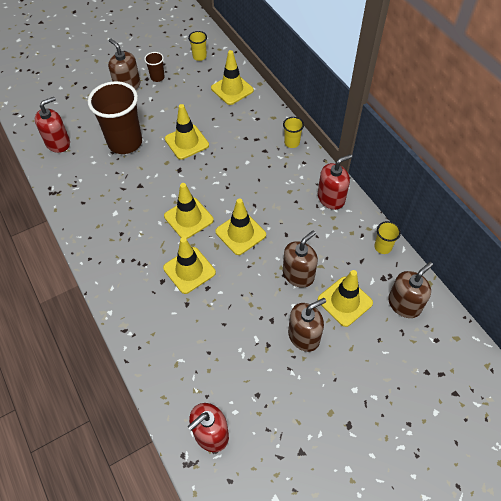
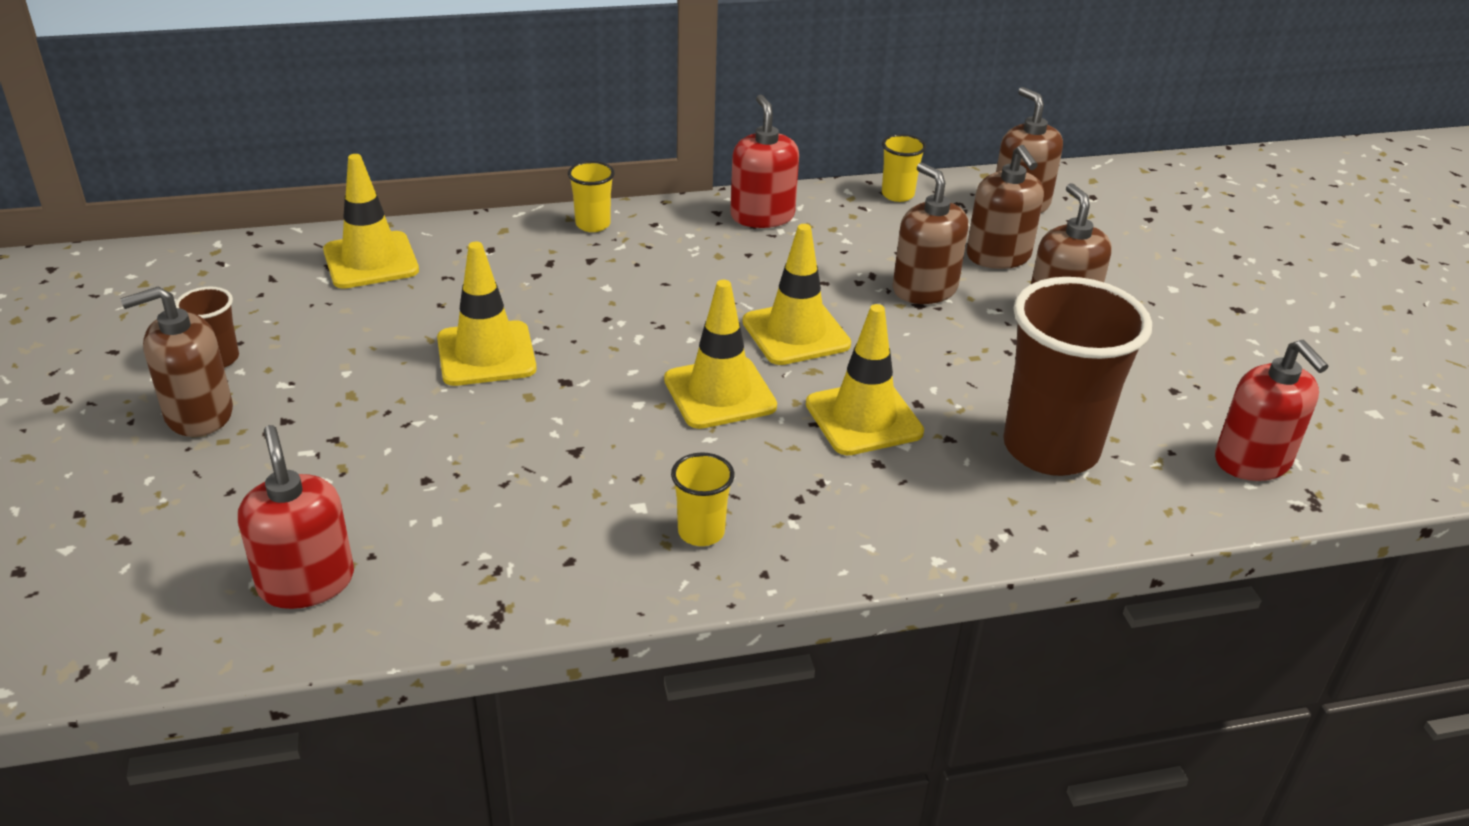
camera: 75 degrees left, 20 degrees down
(125, 142) = (410, 451): brown cup -> brown cup (1050, 449)
(199, 56) = (211, 282): yellow cup -> yellow cup (701, 532)
(345, 301) = (998, 256): yellow traffic cone -> brown soap dispenser

